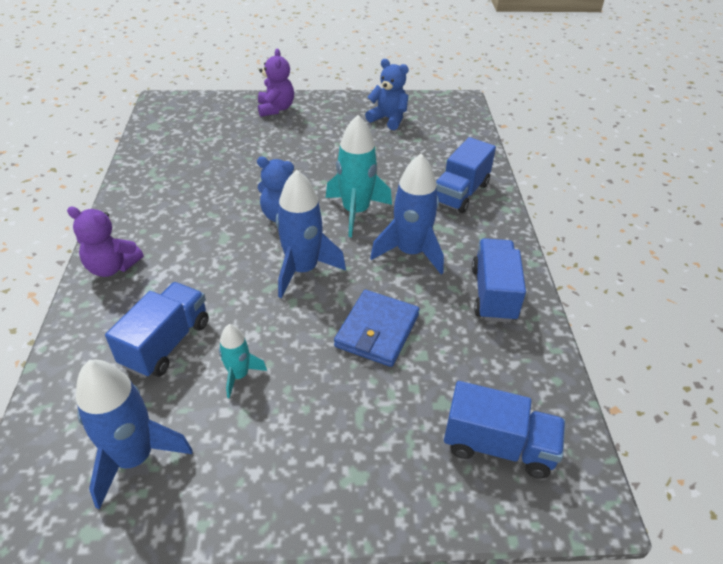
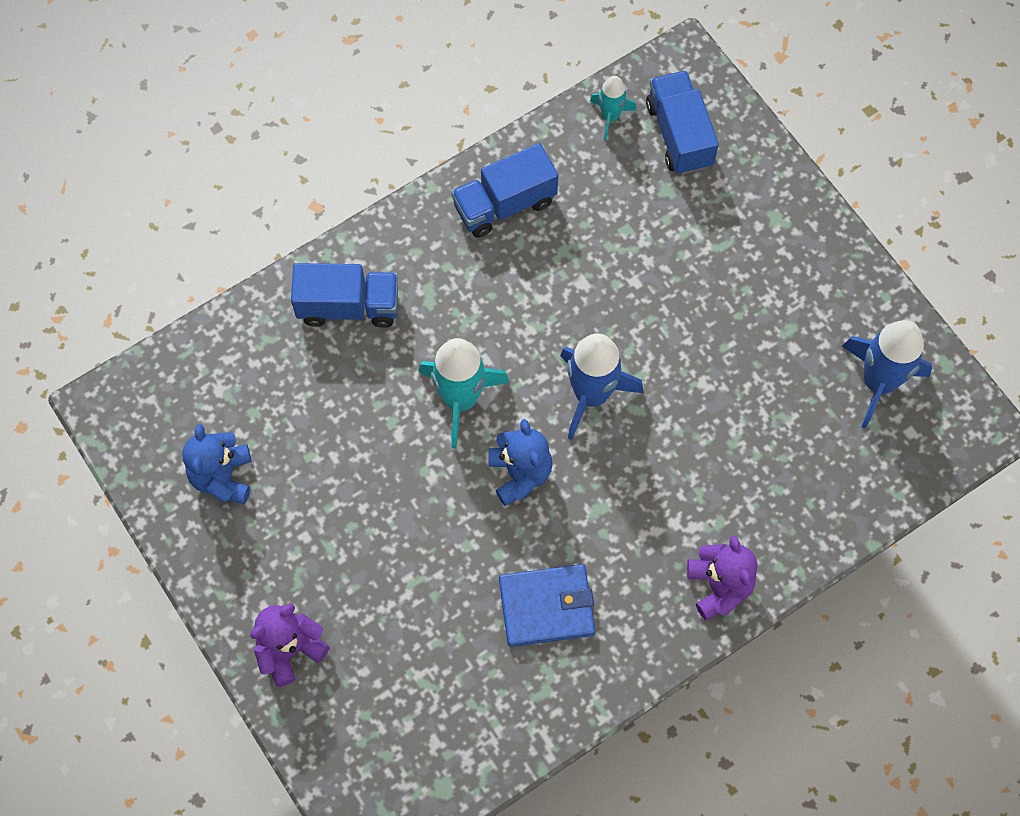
camera: 120 degrees left, 25 degrees up
(166, 343) = (766, 449): blue truck -> none
(239, 375) = (753, 362): turquoise rocket -> turquoise rocket (610, 116)
(377, 331) = (624, 280): blue wallet -> blue wallet (546, 607)
(410, 252) = (493, 307): blue rocket -> none

